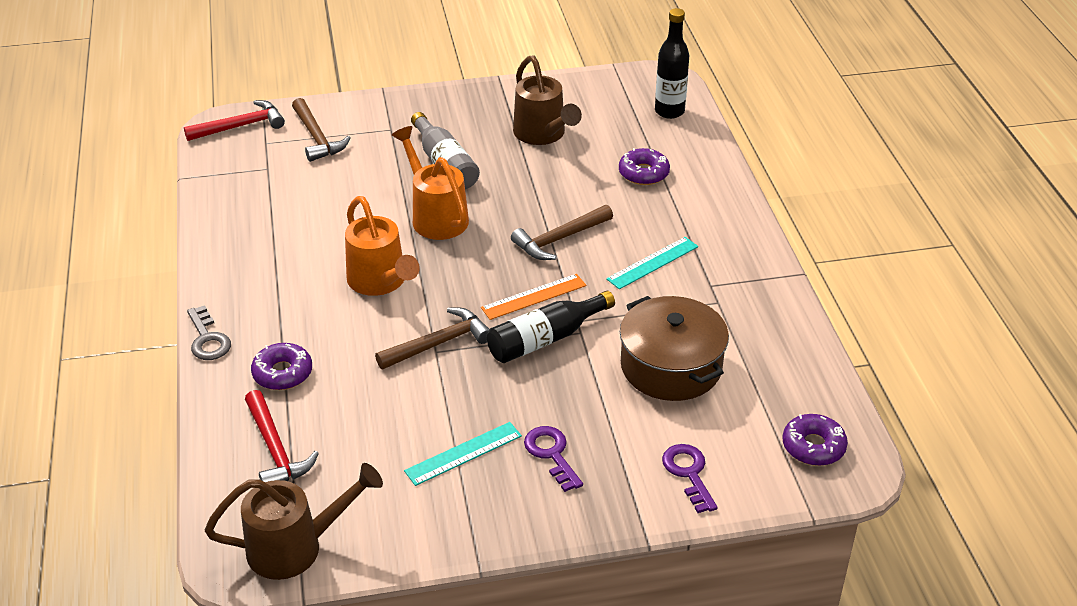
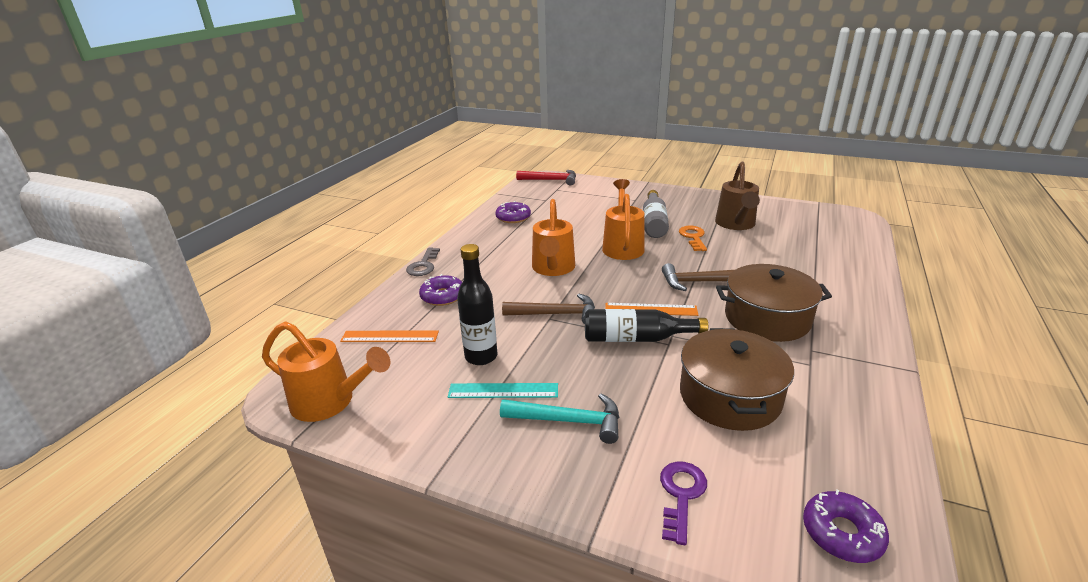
camera: 35 degrees right, 10 degrees down
(276, 450) = (390, 336): red hammer -> orange ruler
(295, 547) = (330, 402): brown watering can -> orange watering can
(317, 138) = (587, 194): brown hammer -> none
(507, 173) = (693, 237): none -> orange key
(551, 454) = (569, 421): purple key -> turquoise hammer
(643, 173) = (800, 263): purple donut -> purple donut (513, 217)
(652, 263) = (767, 318): turquoise ruler -> brown pot
(669, 111) = (847, 234): black bottle -> black bottle (481, 356)

